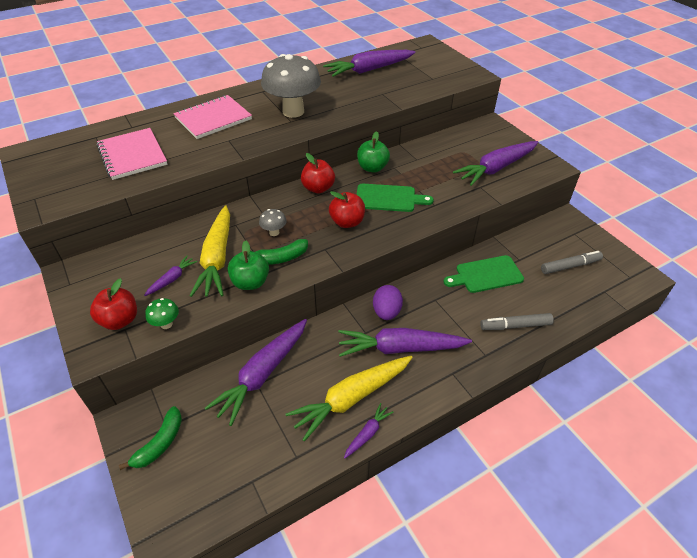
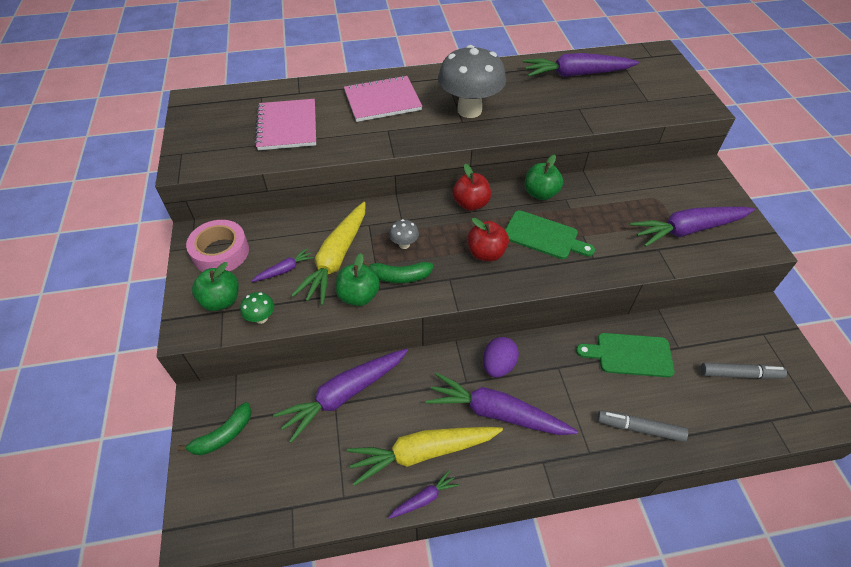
camera: 20 degrees right, 5 degrees up
(101, 280) = (220, 252): none -> pink tape
(120, 320) = (221, 300): red apple -> green apple

